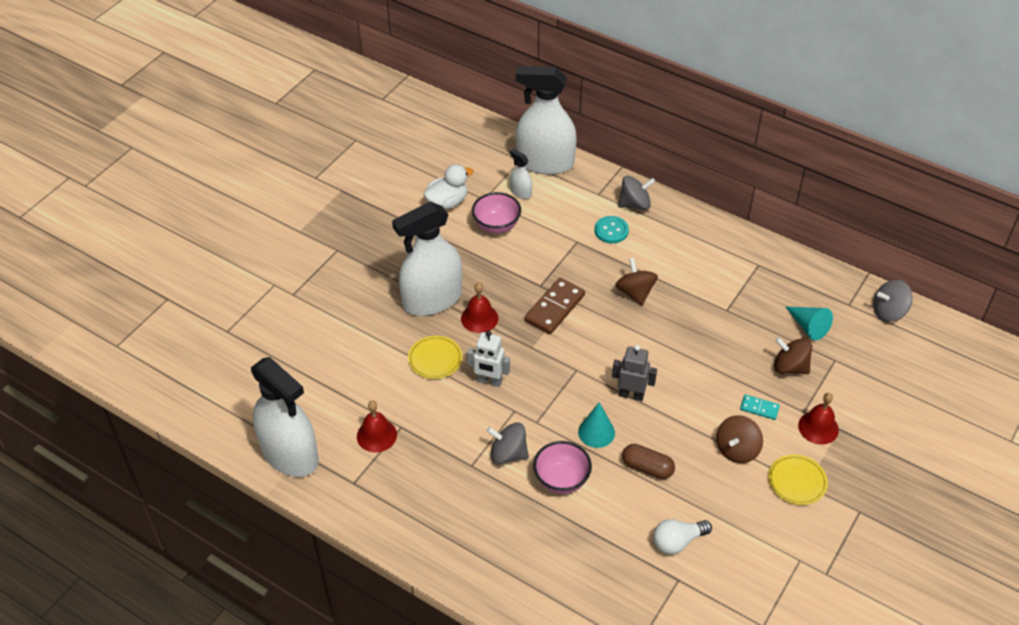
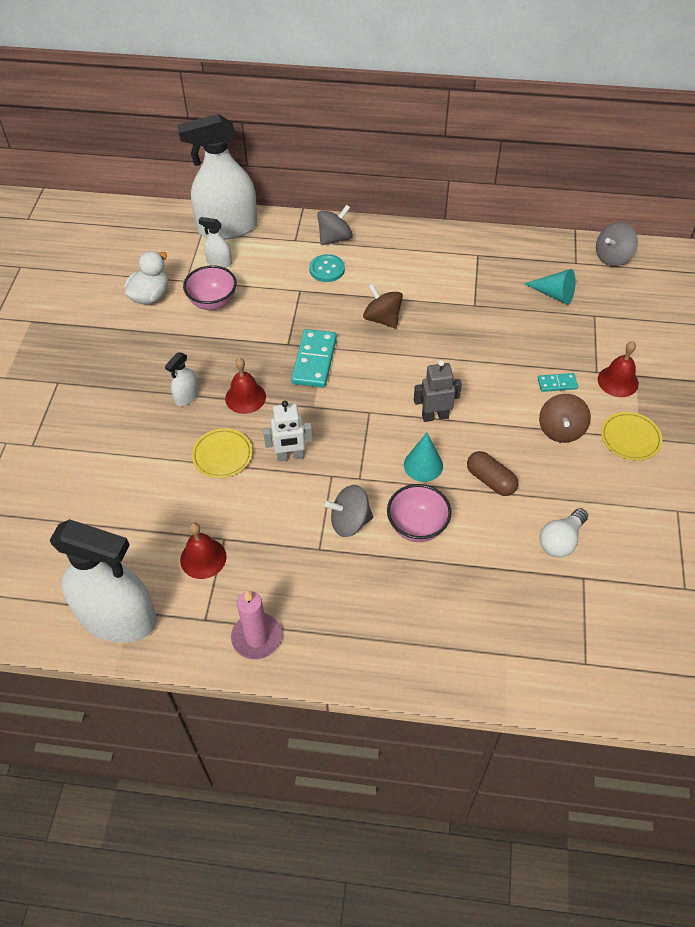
camera: 25 degrees left, 5 degrees up
(385, 513) = (256, 637): none -> pink candle
(432, 299) = (187, 396): white spray bottle -> white spray bottle, size x0.43
(555, 308) = (314, 360): brown domino -> turquoise domino
(647, 467) = (490, 480): brown capsule -> brown capsule turned 45 degrees clockwise
(790, 367) = (560, 336): brown spinning top -> none

